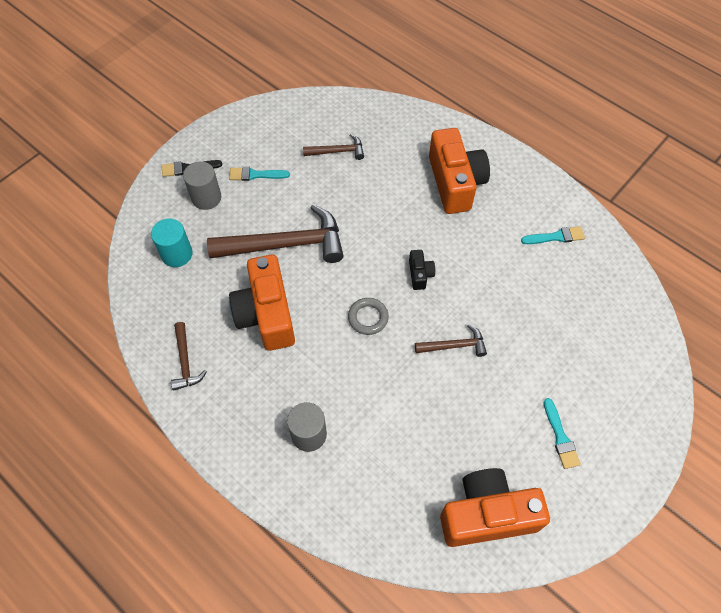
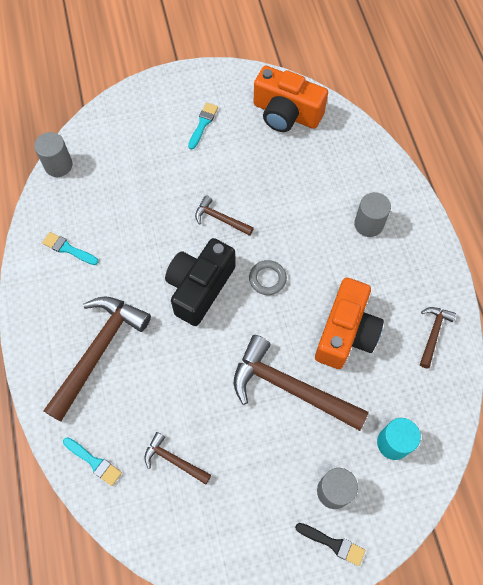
camera: 145 degrees left, 5 degrees up
(255, 175) = (270, 487): turquoise brush -> turquoise brush (94, 462)
(420, 274) = (200, 287): black camera -> black camera, size x2.25
(455, 182) = (98, 351): orange camera -> brown hammer
(644, 300) = (58, 165): none -> grey cylinder

